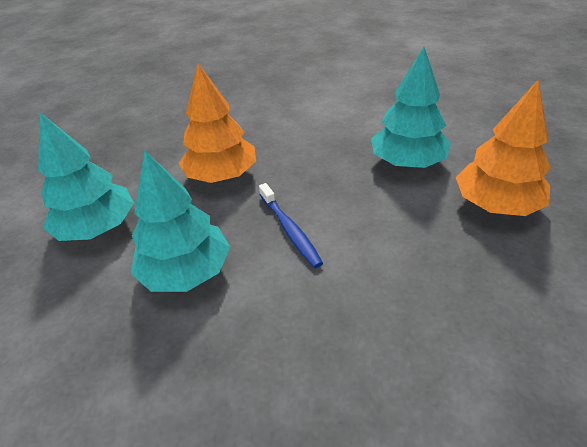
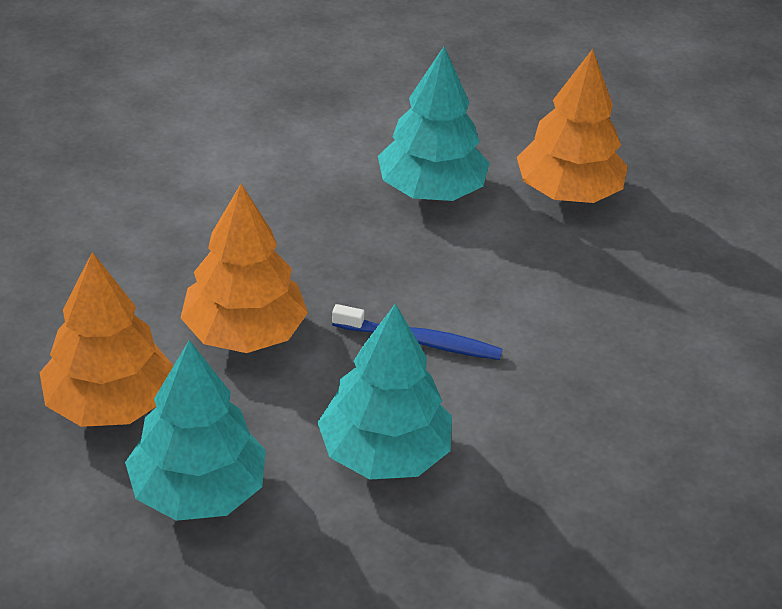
camera: 55 degrees left, 0 degrees up
(133, 171) = (110, 403): none -> orange tree

